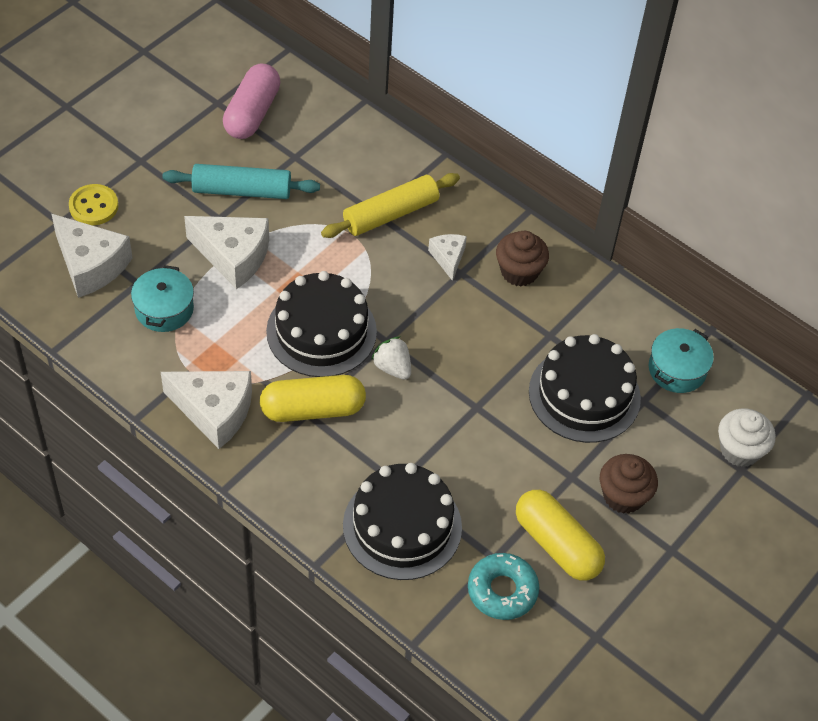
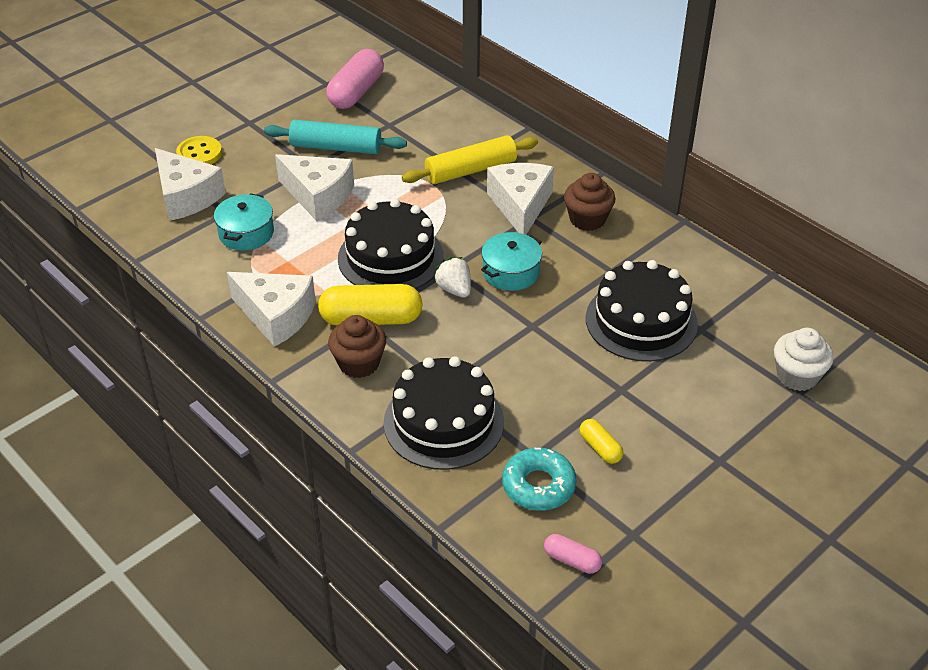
camera: 10 degrees right, 10 degrees down
(448, 258) = (520, 206): white cheese -> white cheese, size x1.85
(542, 668) = (572, 560): none -> pink capsule
(557, 544) = (600, 448): yellow capsule -> yellow capsule, size x0.50
(623, 496) = (673, 409): brown cupcake -> brown cupcake (359, 363)
(677, 369) = (737, 305): turquoise pot -> turquoise pot (511, 272)

